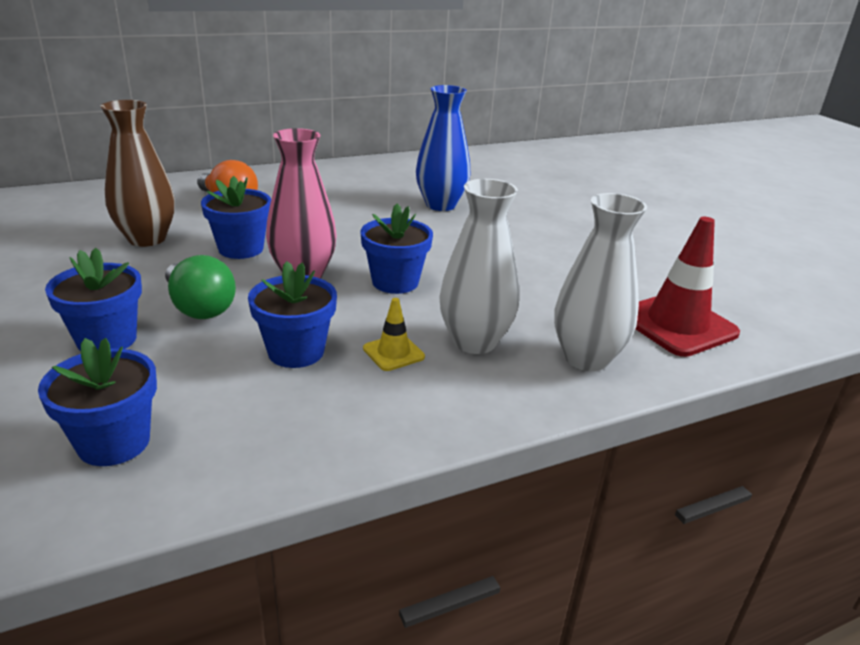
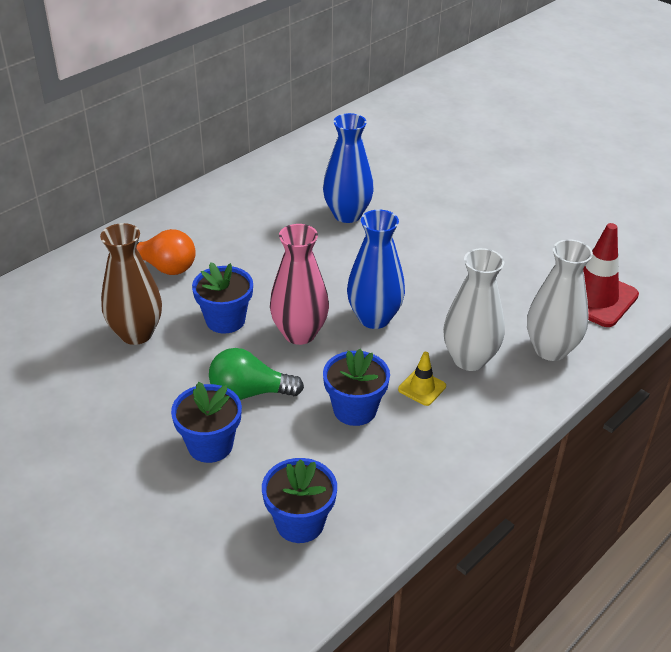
camera: 20 degrees left, 10 degrees up
(199, 307) = (249, 392): green light bulb -> green light bulb turned 150 degrees clockwise
(395, 282) = (374, 318): blue flower pot -> blue vase

